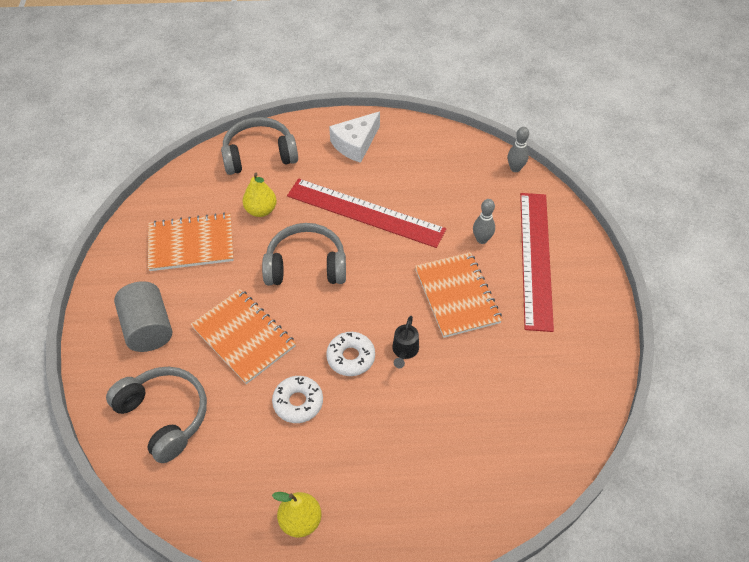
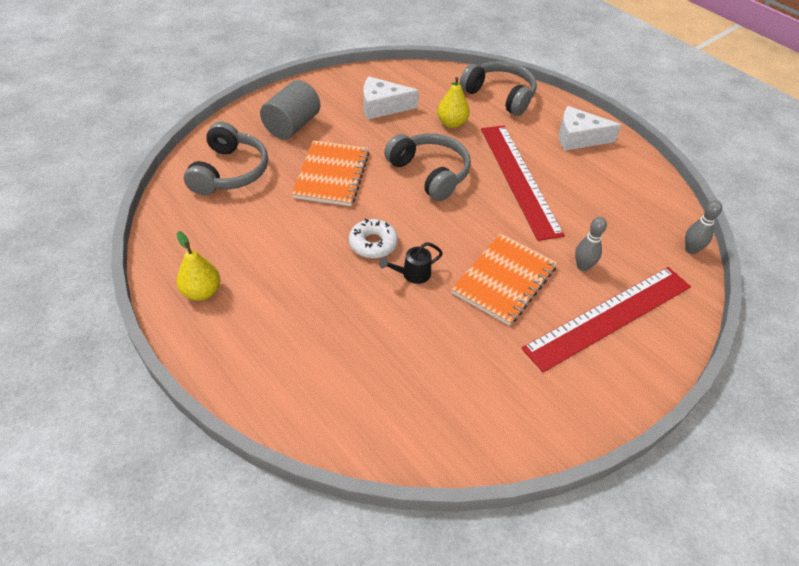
camera: 50 degrees right, 5 degrees down
(191, 244) = (382, 107): orange notebook -> white cheese
(298, 402) = (303, 235): white donut -> none

